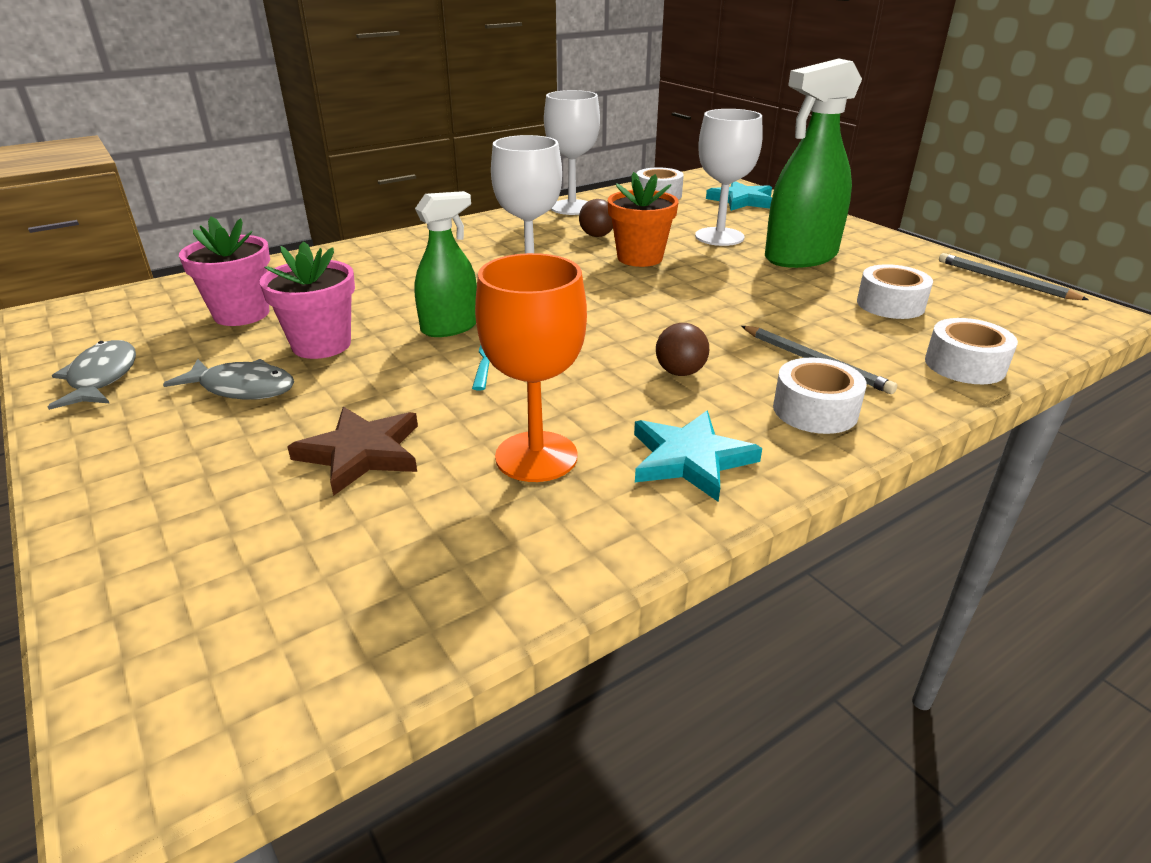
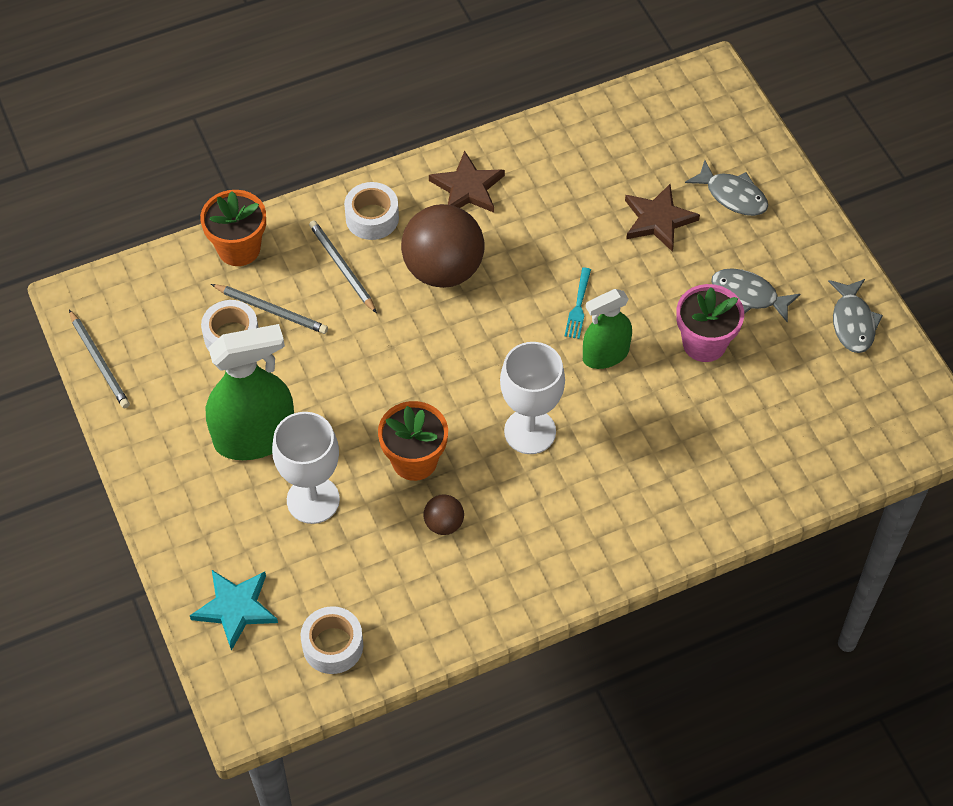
camera: 170 degrees left, 25 degrees up
(215, 499) = (732, 195): none -> grey fish
(241, 314) = (781, 402): pink flower pot -> none
(536, 456) = (556, 202): orange goblet -> none
(572, 207) = (453, 617): white goblet -> none
(680, 372) = (443, 269): brown ball -> brown ball, size x2.20
(690, 459) = (467, 188): turquoise star -> brown star
(867, 324) = (271, 310): none -> grey pencil
(964, 365) = (239, 248): white tape -> orange flower pot

